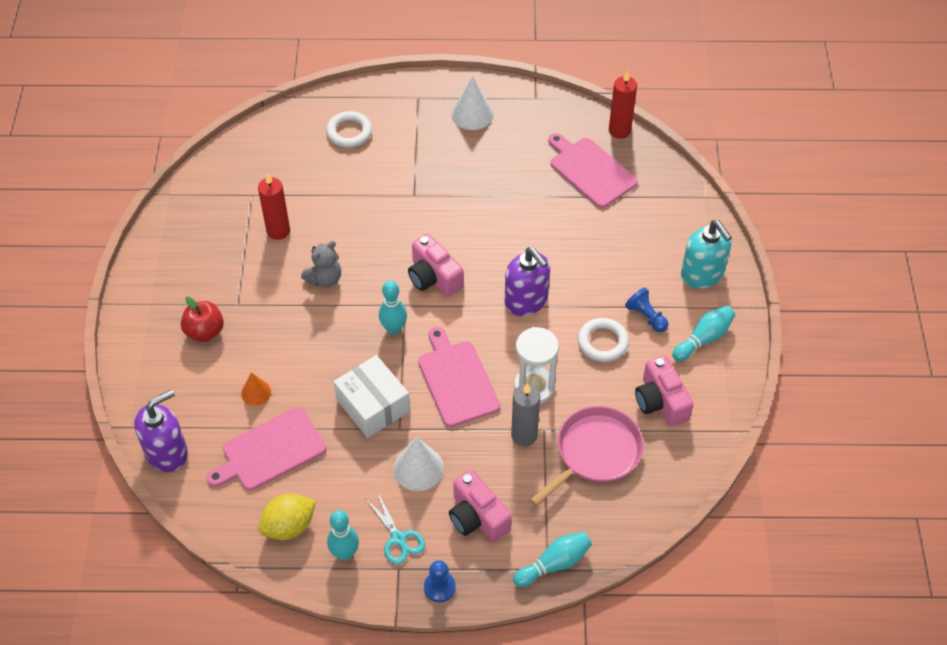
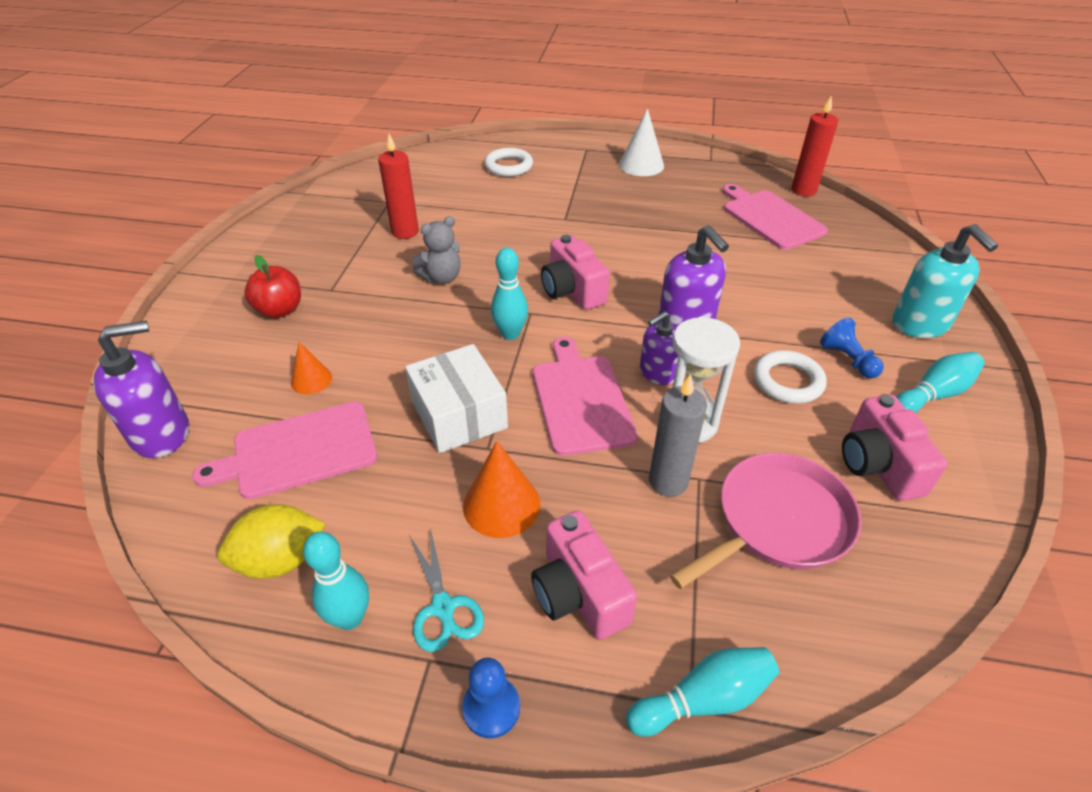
camera: 10 degrees right, 10 degrees down
(418, 468) = (501, 504): white cone -> orange cone
(509, 349) = (657, 373): none -> purple soap dispenser

